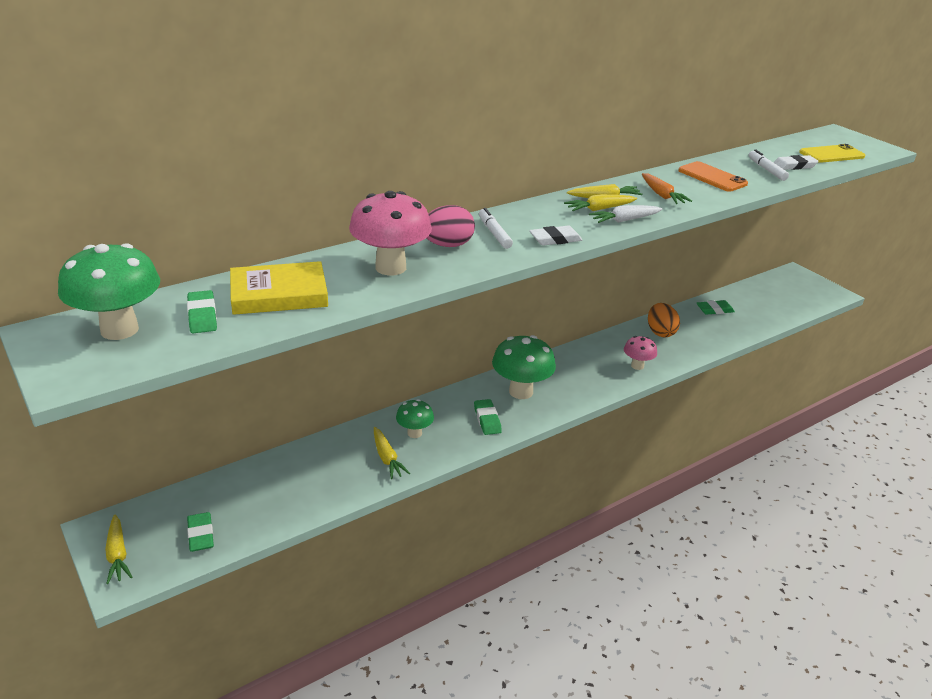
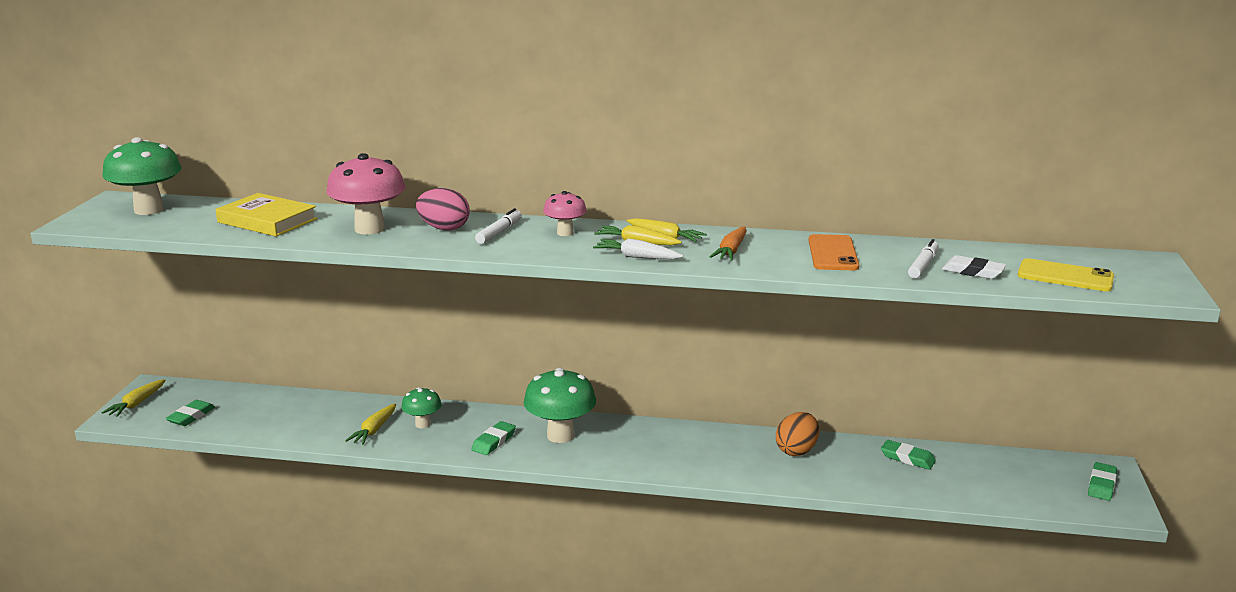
camera: 45 degrees right, 10 degrees down
(202, 316) = (201, 217): green eraser -> green eraser (1101, 485)
(555, 239) = (536, 250): white eraser -> none
(637, 366) = (712, 465): pink mushroom -> pink mushroom (565, 233)

